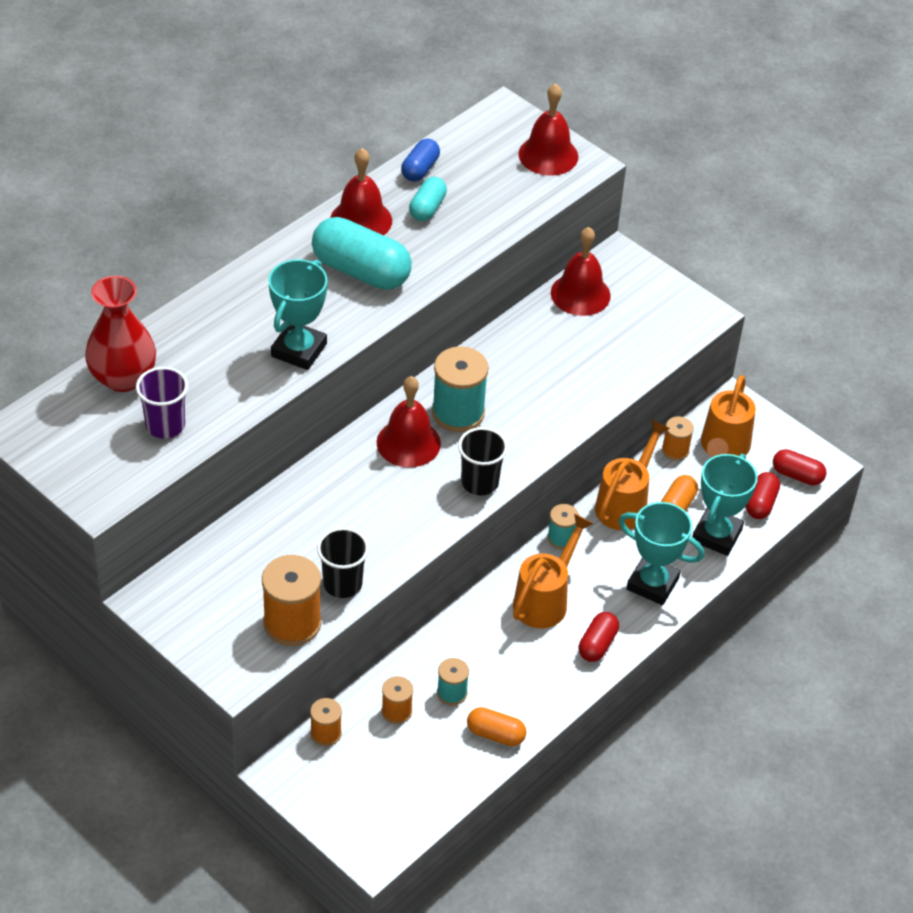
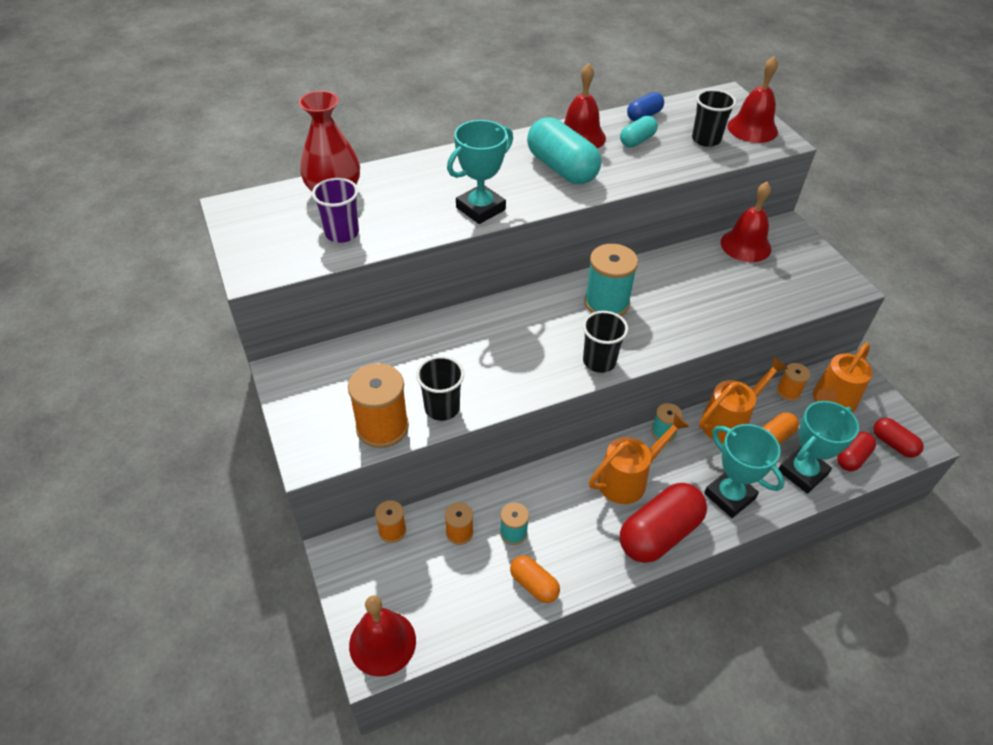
camera: 25 degrees right, 0 degrees up
(408, 443) = (555, 314): red bell -> red bell (382, 642)
(503, 185) = (706, 139): none -> black cup
(597, 644) = (659, 534): red capsule -> red capsule, size x1.87

